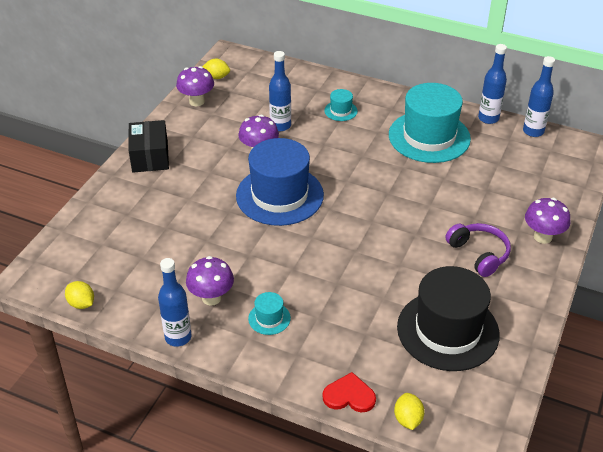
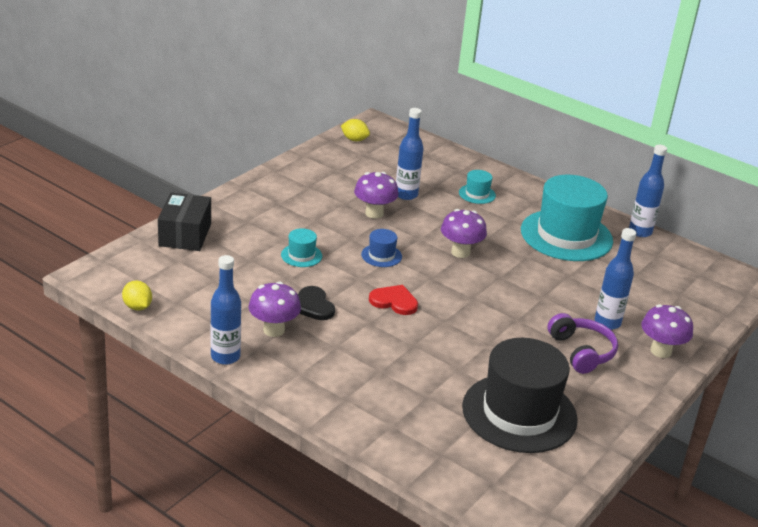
camera: 10 degrees right, 10 degrees down
(150, 156) = (257, 195): black box -> black box (185, 235)
(197, 101) = (325, 157): purple mushroom -> purple mushroom (460, 252)
(237, 263) = (313, 305): none -> black heart
(269, 318) = (328, 361): turquoise hat -> turquoise hat (301, 255)
(279, 195) = (381, 255): blue hat -> blue hat, size x0.42
(349, 395) = (387, 447): red heart -> red heart (394, 301)
(408, 419) = (443, 483): yellow lemon -> none
(533, 131) = (687, 253): blue bottle -> blue bottle (607, 323)

